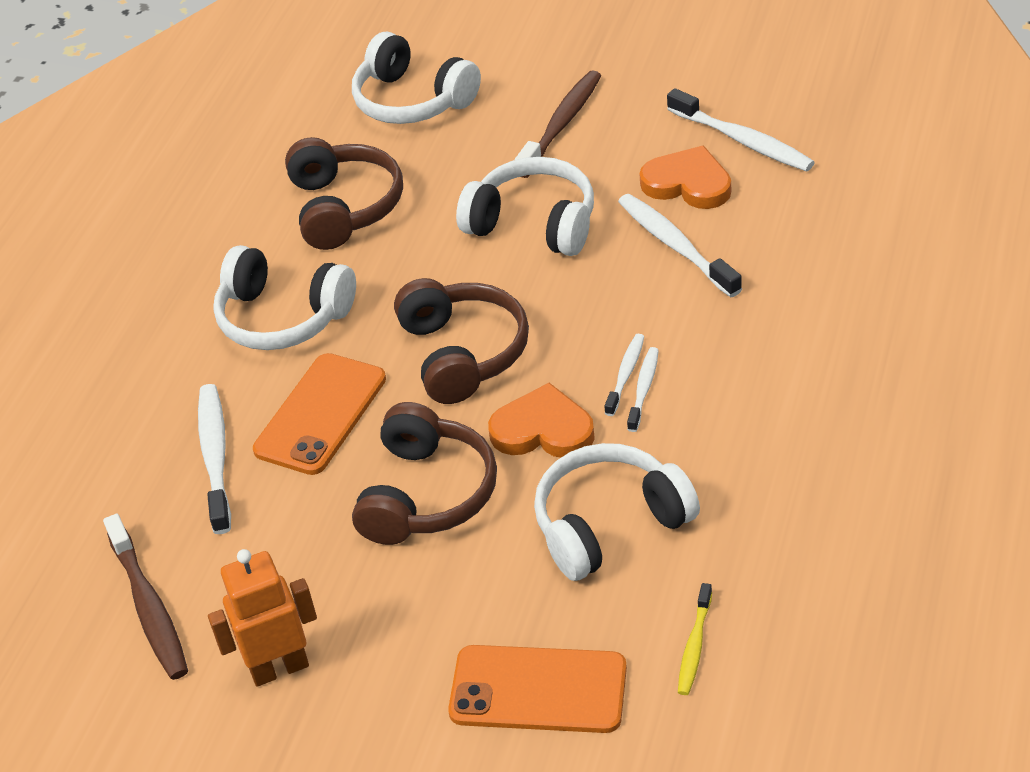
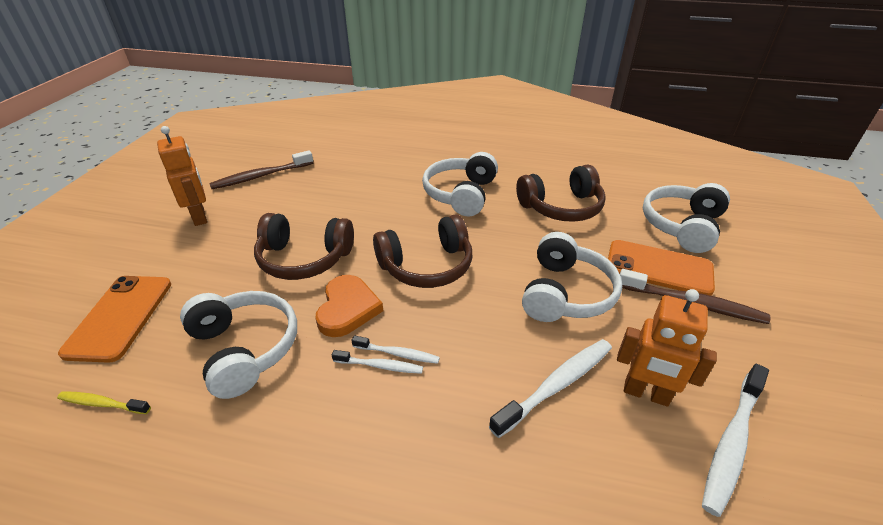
camera: 80 degrees right, 5 degrees down
(215, 457) = (355, 184): white toothbrush -> none
(320, 414) = (380, 214): orange phone -> orange phone (658, 268)
(688, 183) = (646, 394): orange heart -> orange robot

